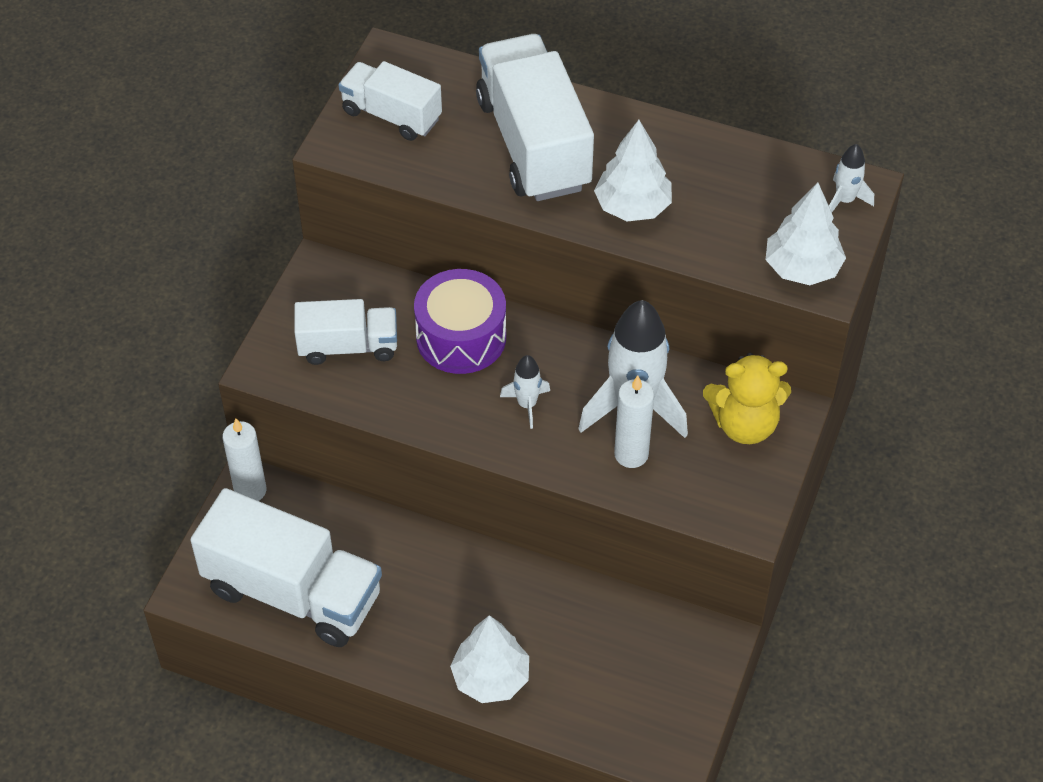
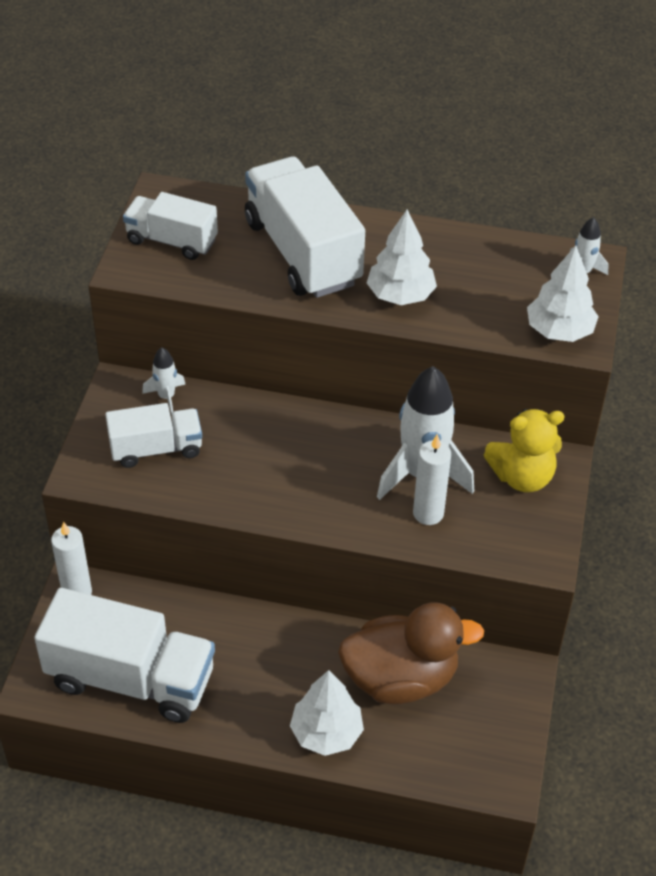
camera: 10 degrees left, 5 degrees down
(461, 337) = (256, 430): purple drum -> none
(527, 404) = (326, 481): white rocket -> white rocket (166, 397)
(582, 629) = (401, 678): none -> brown duck

